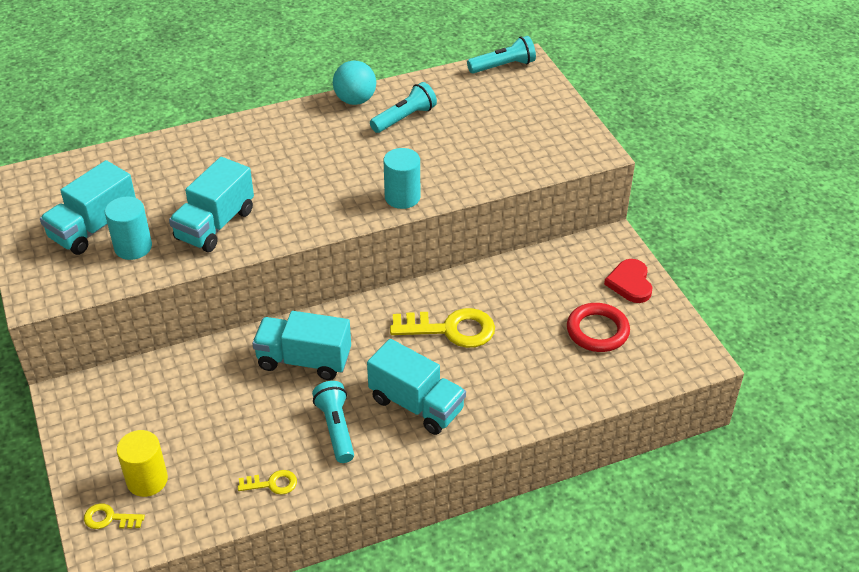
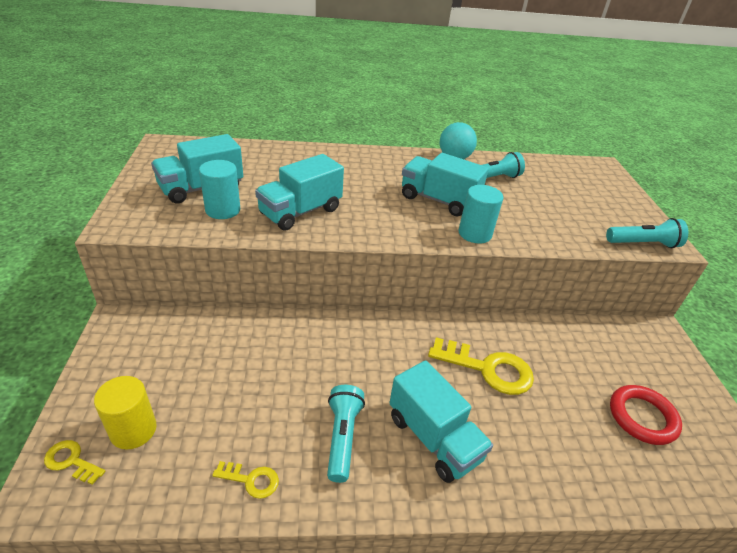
camera: 15 degrees right, 5 degrees down
(304, 360) = (339, 356): turquoise truck -> turquoise truck (438, 200)
(503, 66) = (583, 164): turquoise flashlight -> turquoise flashlight (643, 244)
(630, 283) = (678, 377): red heart -> none

